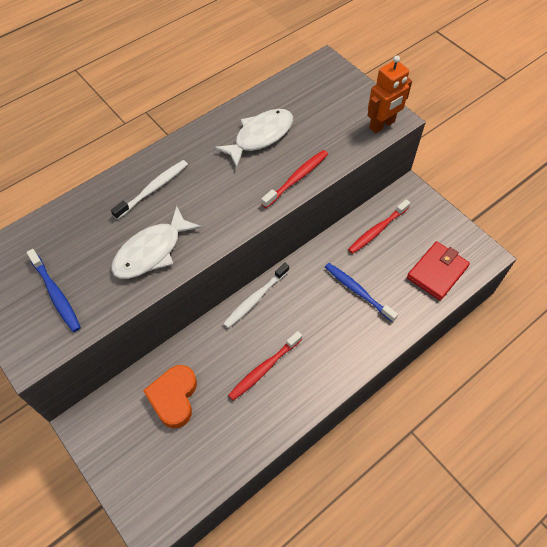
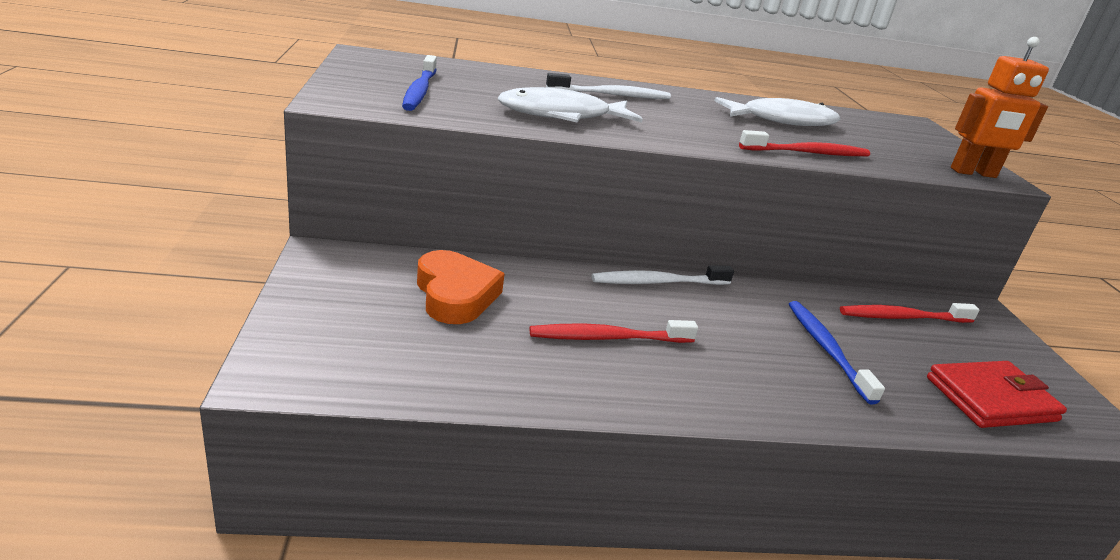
camera: 30 degrees right, 30 degrees down
(174, 397) = (455, 295): orange heart -> orange heart turned 120 degrees clockwise

